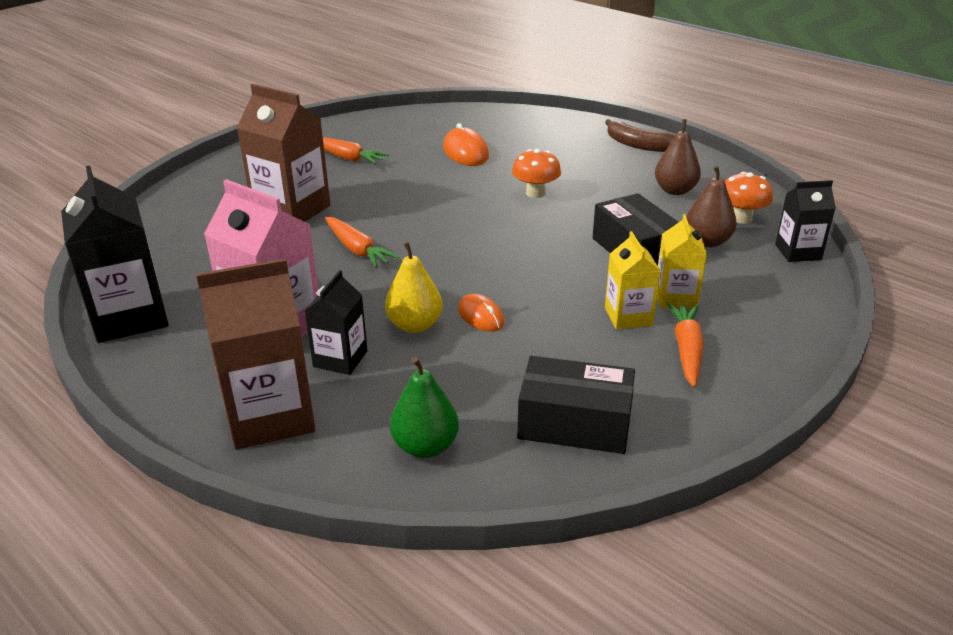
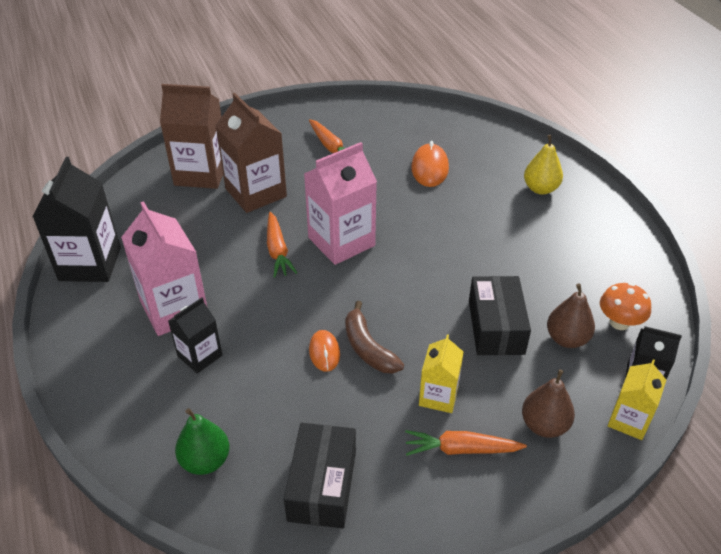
camera: 25 degrees right, 10 degrees up
(270, 416) = (124, 390): brown carton -> brown carton (201, 173)
(414, 325) = (270, 343): yellow pear -> yellow pear (540, 189)
(422, 226) = (341, 241): none -> pink carton
(535, 193) = (456, 234): orange mushroom -> none
(574, 423) = (322, 485): black box -> black box turned 60 degrees clockwise
(638, 145) = (587, 204): brown banana -> brown banana (368, 348)
(675, 190) = (582, 269): brown pear -> brown pear (544, 425)
(675, 297) = (492, 391): yellow carton -> yellow carton (629, 420)
(686, 350) = (461, 449): orange carrot -> orange carrot turned 120 degrees counterclockwise

